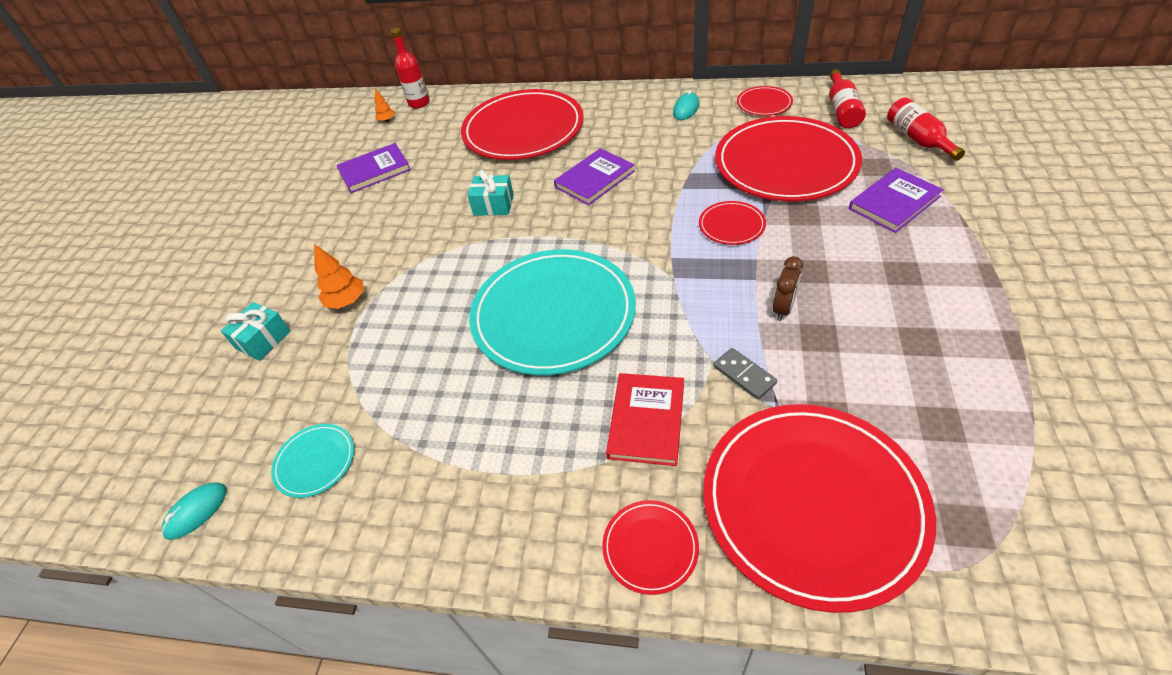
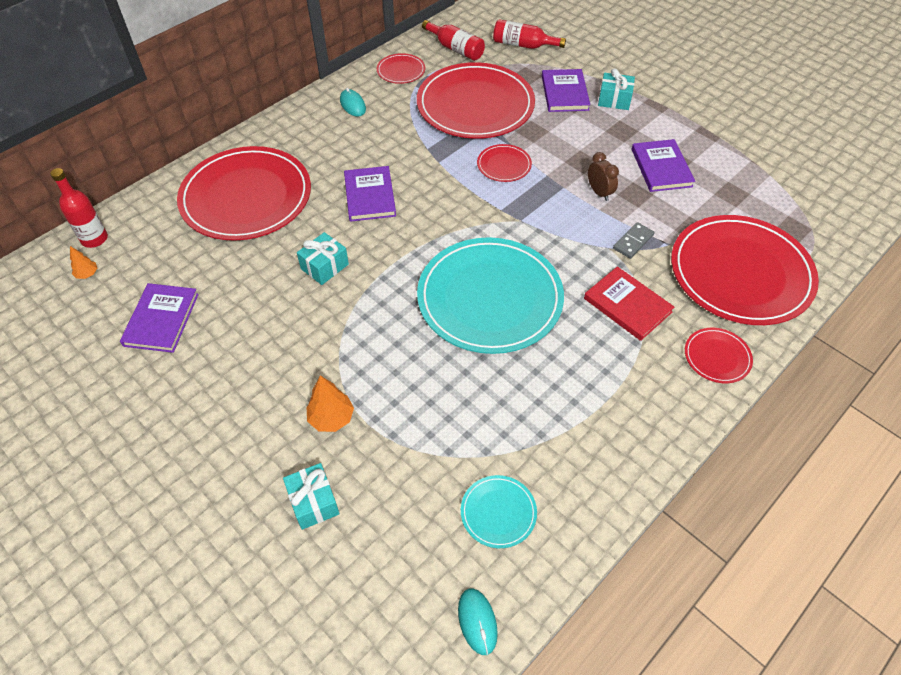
camera: 60 degrees left, 5 degrees up
(744, 375) = (633, 242): grey domino -> grey domino turned 45 degrees counterclockwise
(891, 335) = (661, 168): none -> purple book
(943, 240) = (614, 100): none -> turquoise gift

